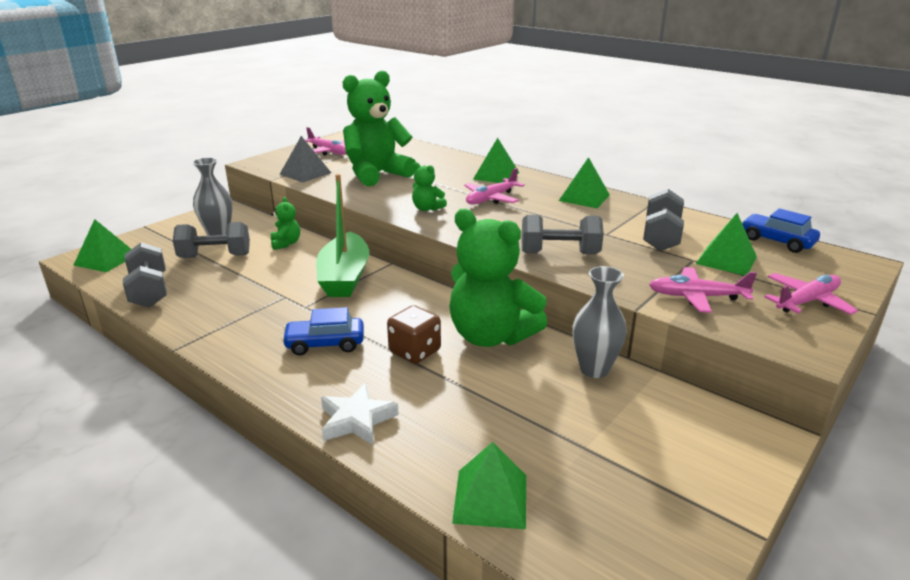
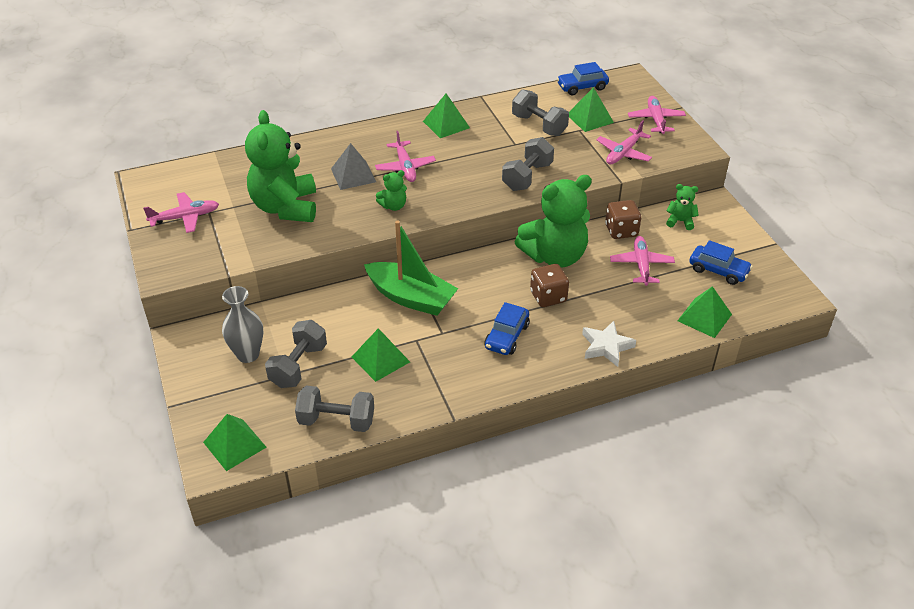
camera: 60 degrees left, 15 degrees up
(286, 243) = (313, 315): green teddy bear -> green teddy bear (680, 221)
(305, 173) = (234, 249): grey pyramid -> grey pyramid (353, 175)
(496, 175) = (358, 145): green pyramid -> green pyramid (380, 359)
(544, 405) = (641, 265): none -> pink plane
(594, 369) = (621, 231): grey vase -> brown dice
(614, 484) = (718, 270): none -> blue car

